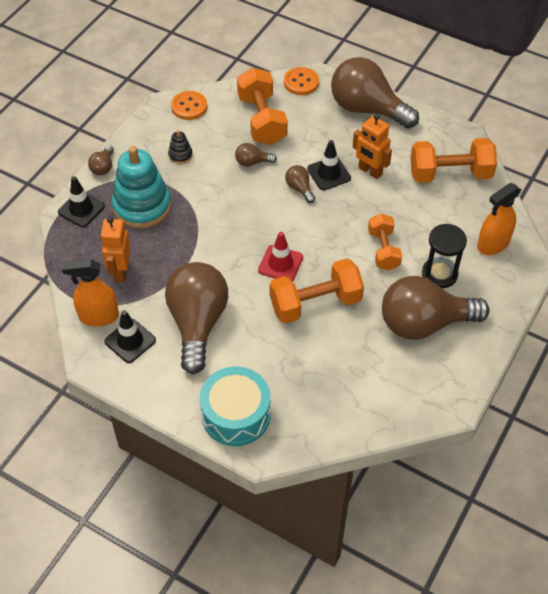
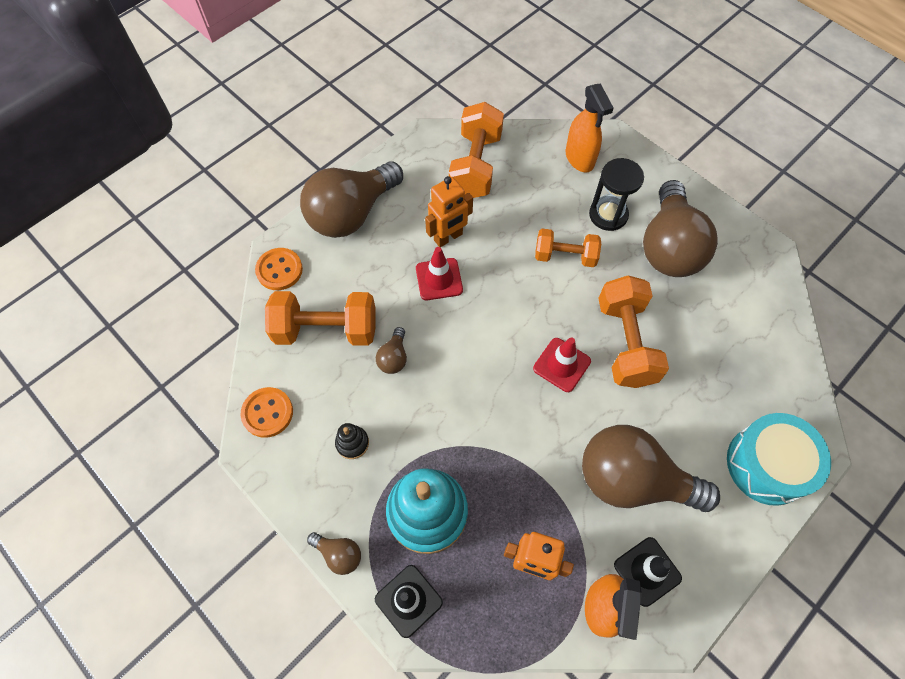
camera: 75 degrees left, 10 degrees up
(299, 188) = (452, 315): brown light bulb -> none
(329, 173) = (439, 279): black traffic cone -> red traffic cone

